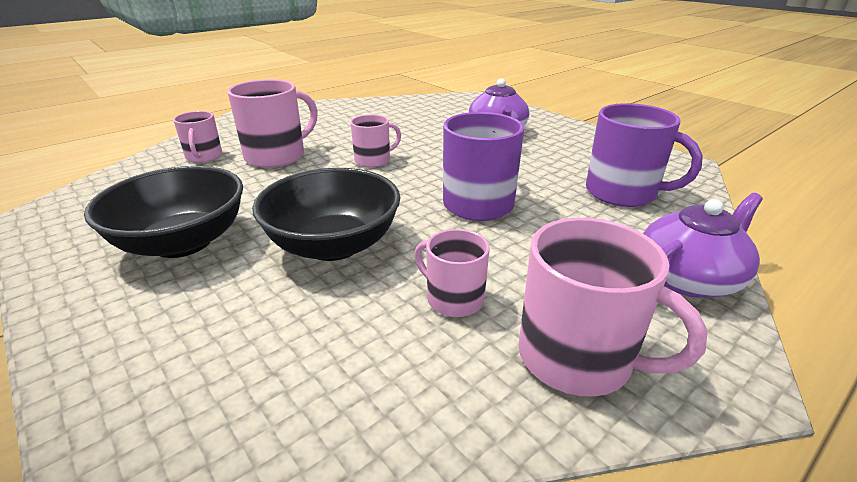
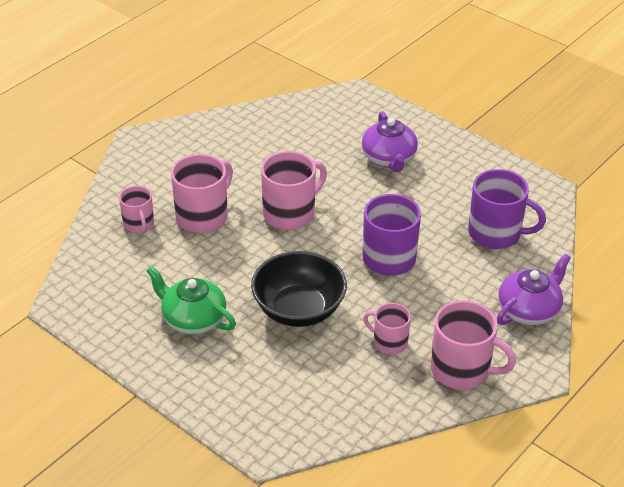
camera: 10 degrees left, 10 degrees up
(183, 242) = (193, 319): black bowl -> green teapot
(373, 160) = (290, 213): pink mug -> pink mug, size x1.68

